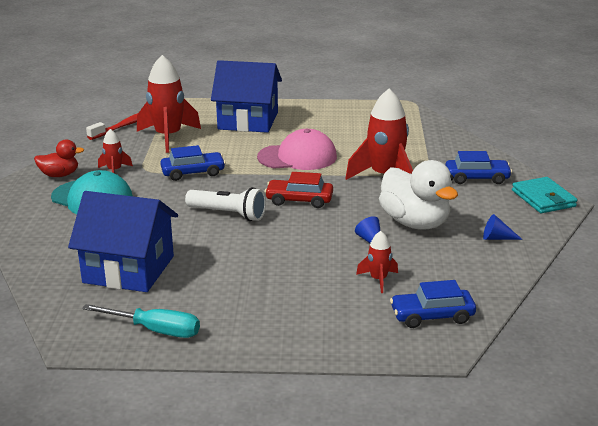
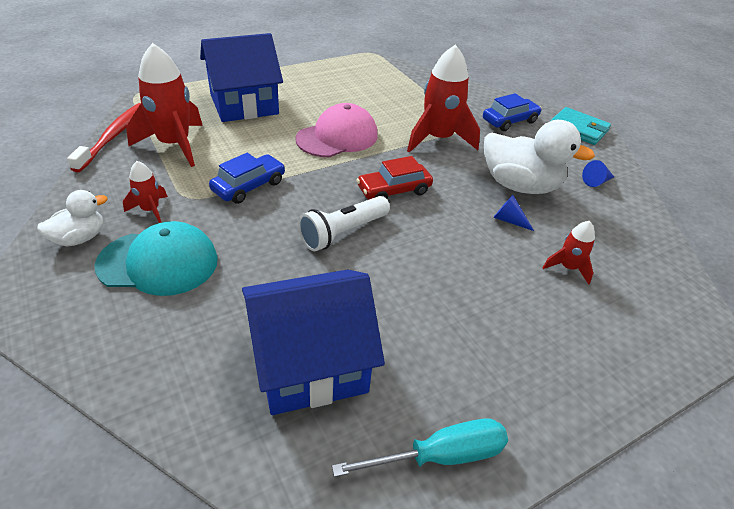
camera: 35 degrees left, 15 degrees up
(59, 175) = (80, 238): red duck -> white duck
(228, 214) = (343, 232): white flashlight -> white flashlight turned 150 degrees clockwise
(432, 316) = (657, 295): blue car -> none

